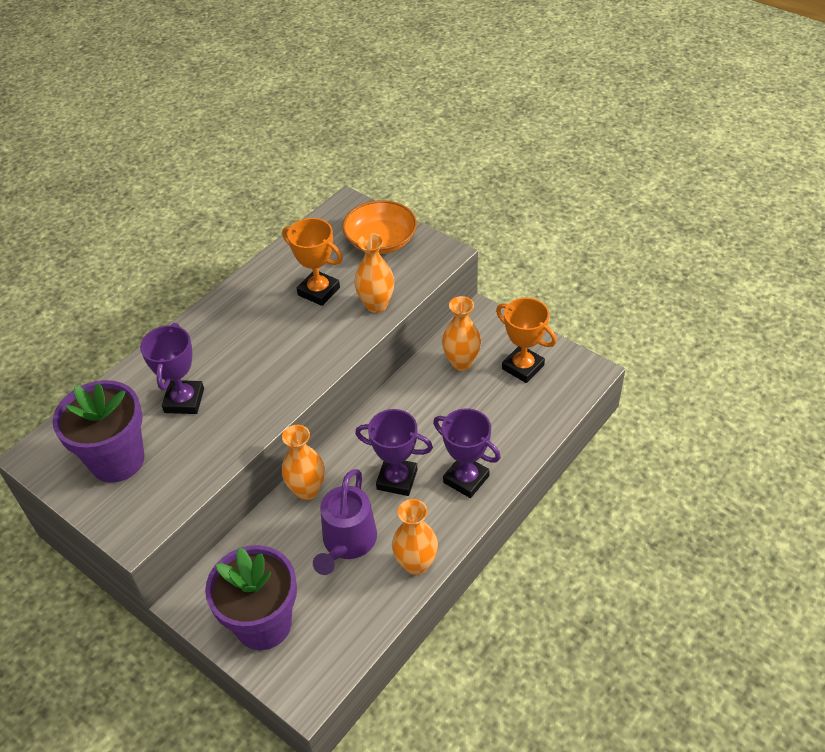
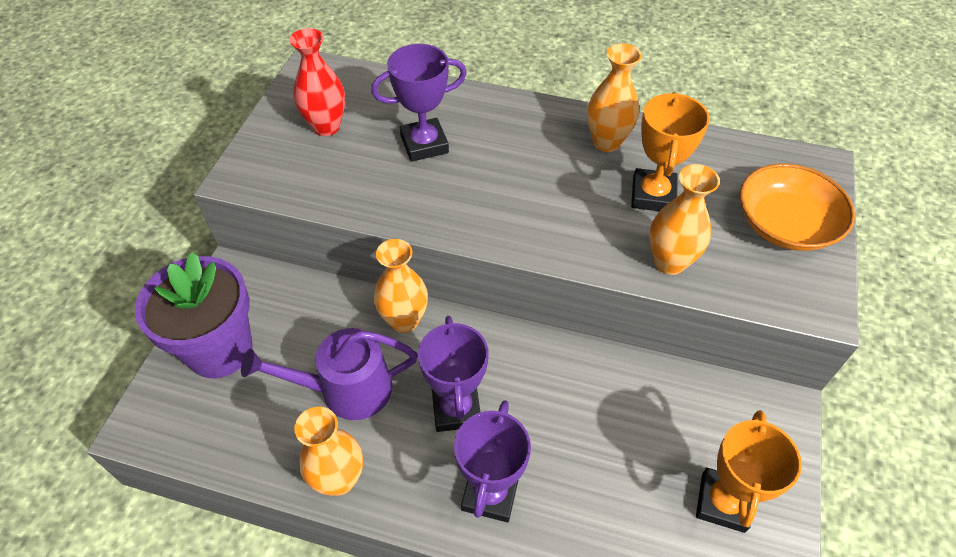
camera: 65 degrees right, 5 degrees up
(117, 460) = (326, 126): purple flower pot -> red vase
(461, 362) = (682, 415): orange vase -> orange vase (606, 142)

